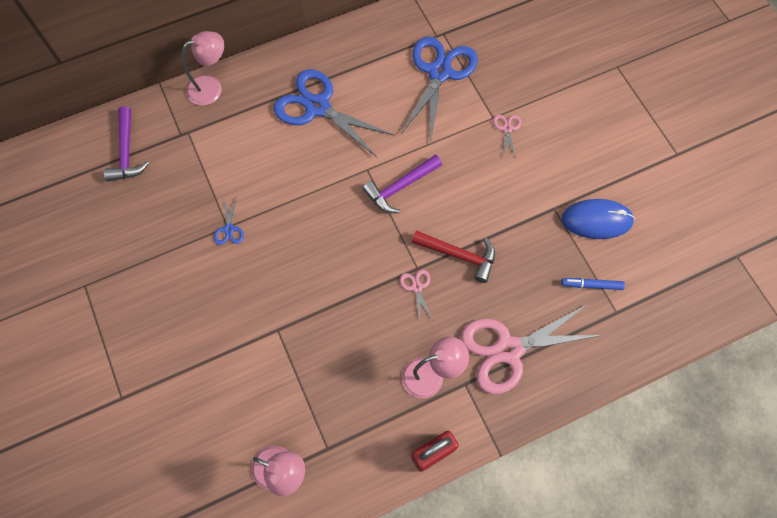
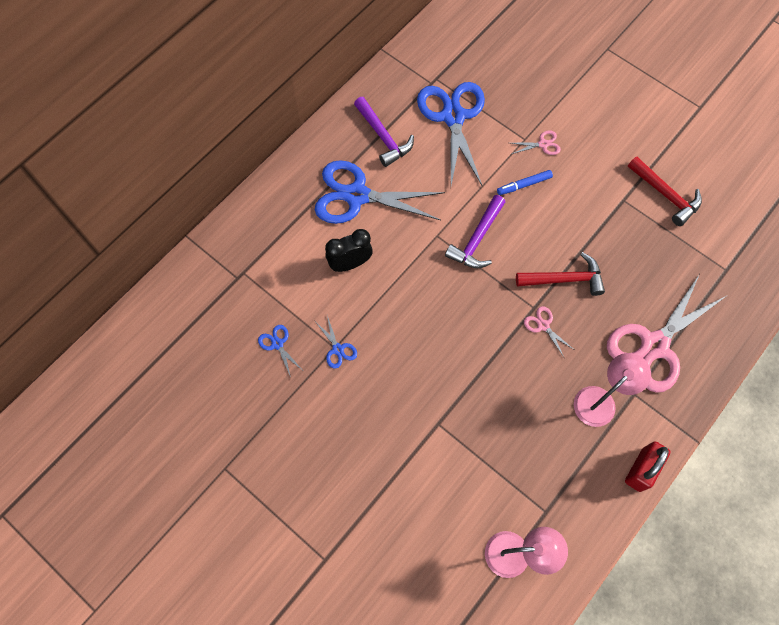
camera: 25 degrees left, 0 degrees up
(126, 152) = (192, 318): purple hammer -> purple hammer (383, 137)
(182, 203) = (277, 344): none -> blue scissors
(211, 87) = (242, 219): pink lamp -> none
(279, 162) = (350, 263): none -> black clock
(507, 128) = (543, 144): pink scissors -> pink scissors turned 105 degrees clockwise
(591, 285) = (693, 255): blue marker -> blue marker (524, 185)
(596, 220) = (665, 195): blue mouse -> red hammer

